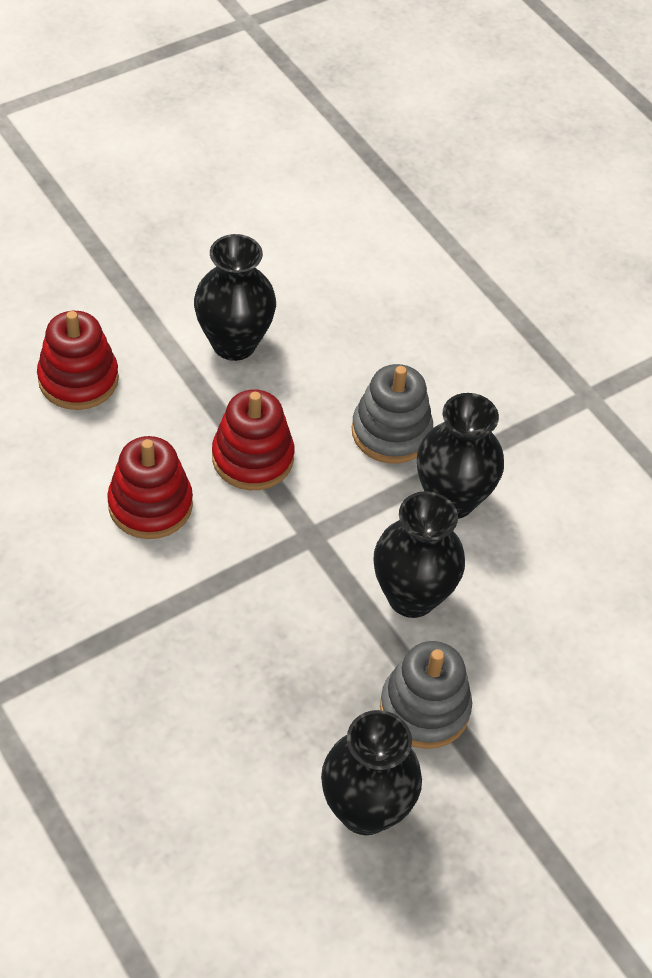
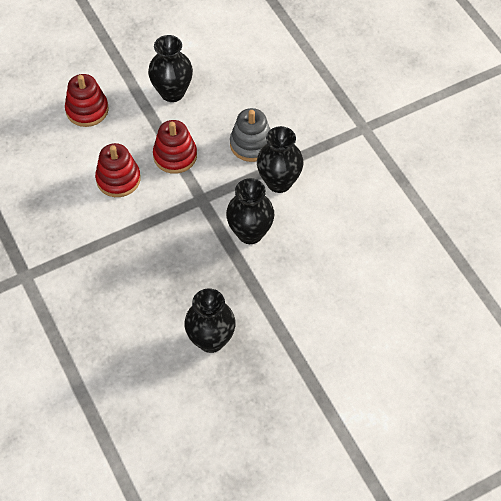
camera: 10 degrees right, 5 degrees up
(424, 708) = (248, 291): grey stacking toy -> none

